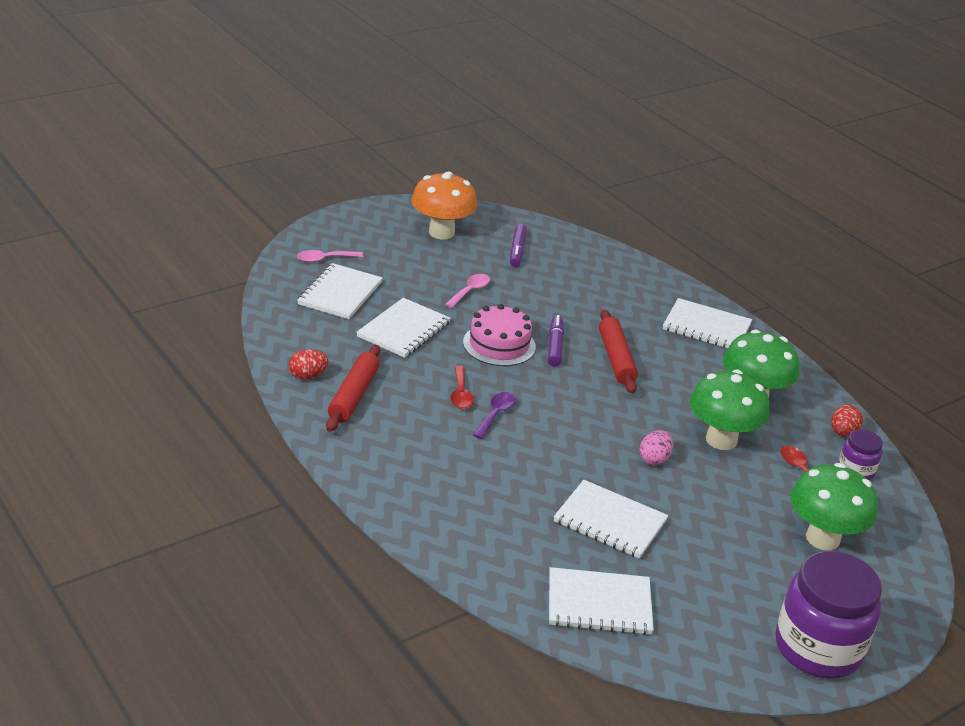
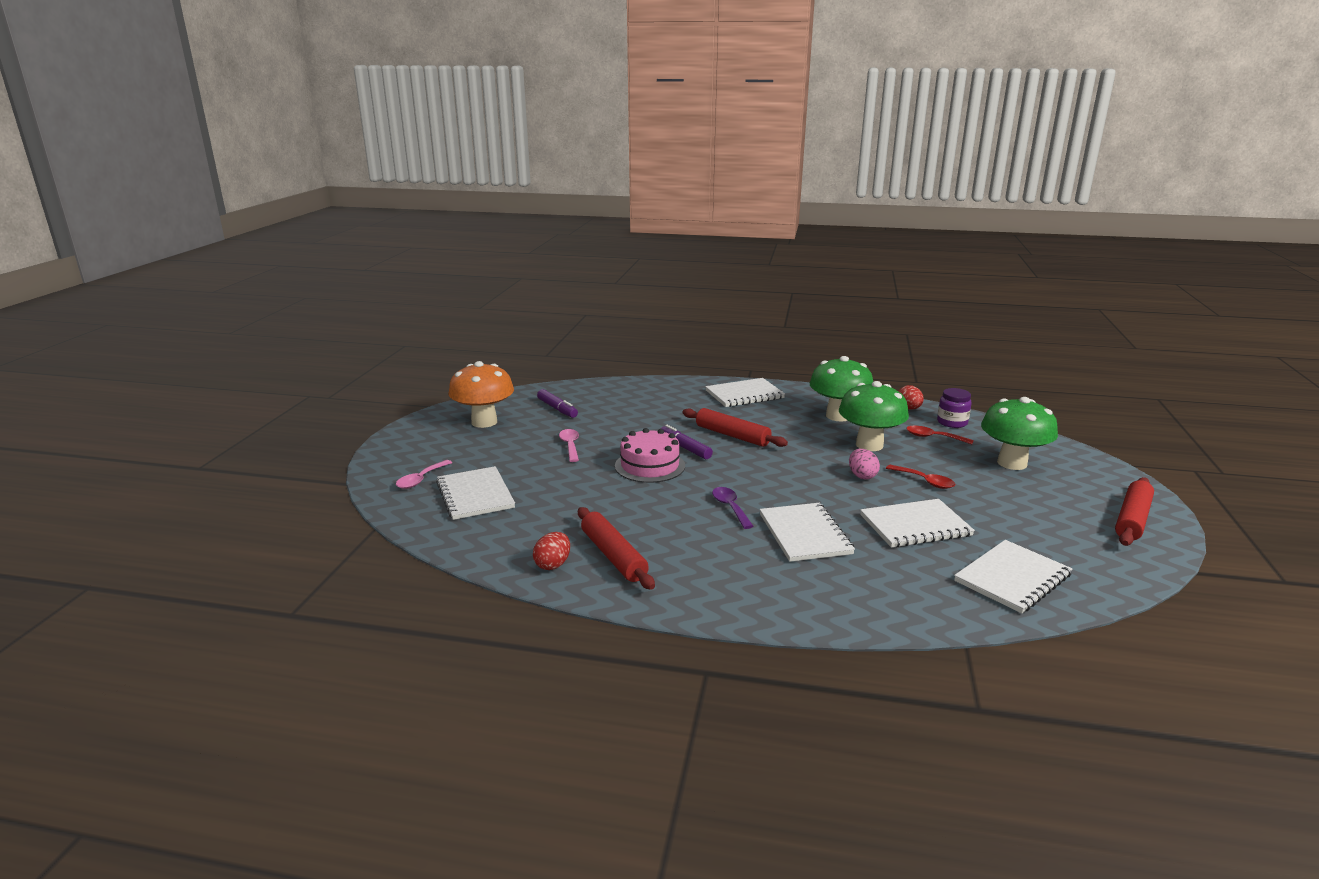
camera: 40 degrees left, 10 degrees down
(404, 330) = (568, 492): white notebook -> white notebook (805, 534)
(461, 394) = (685, 509): red spoon -> red spoon (925, 481)
(818, 648) = (1132, 519): purple jar -> red rolling pin

